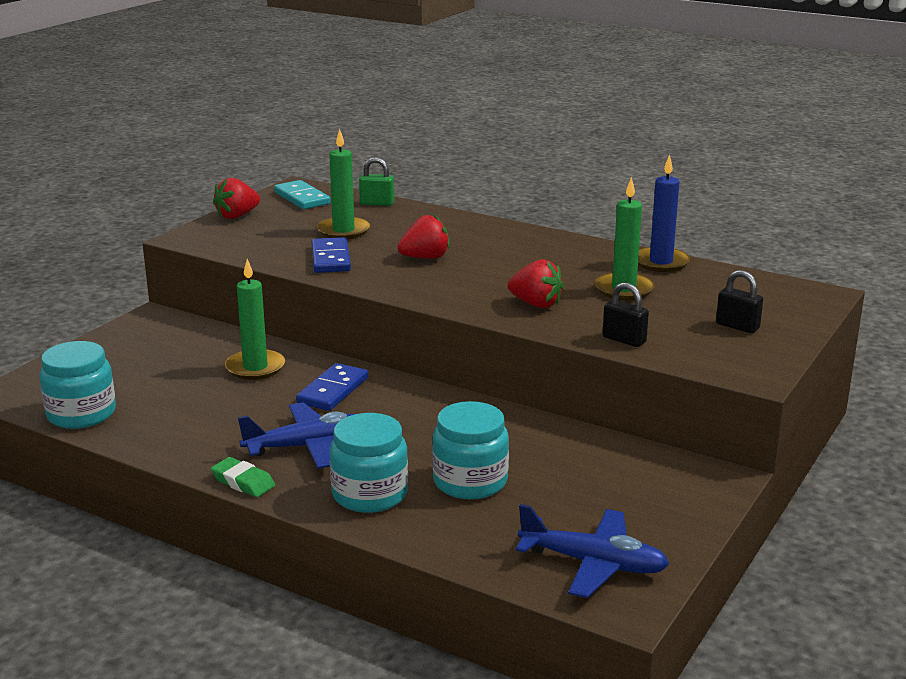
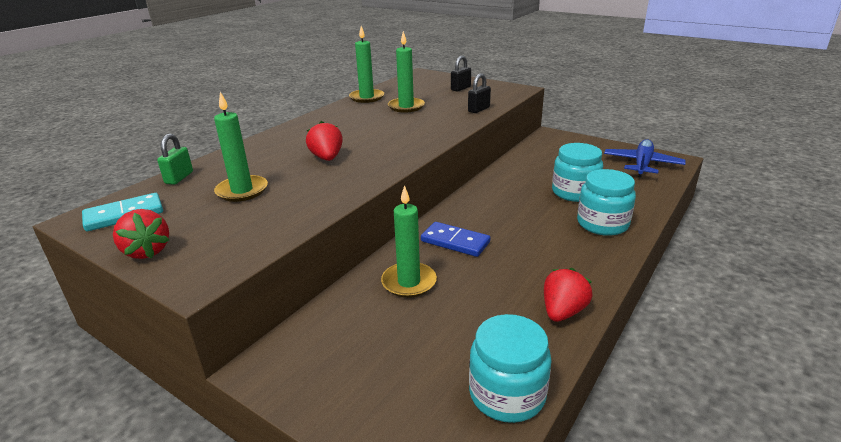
camera: 85 degrees left, 5 degrees up
(243, 482) = (606, 275): green eraser -> none
(308, 446) = (545, 249): blue plane -> none
(330, 259) = (310, 194): blue domino -> none
(536, 304) = (425, 127): red strawberry -> red strawberry (563, 312)
(661, 262) = (366, 97): blue candle -> green candle

